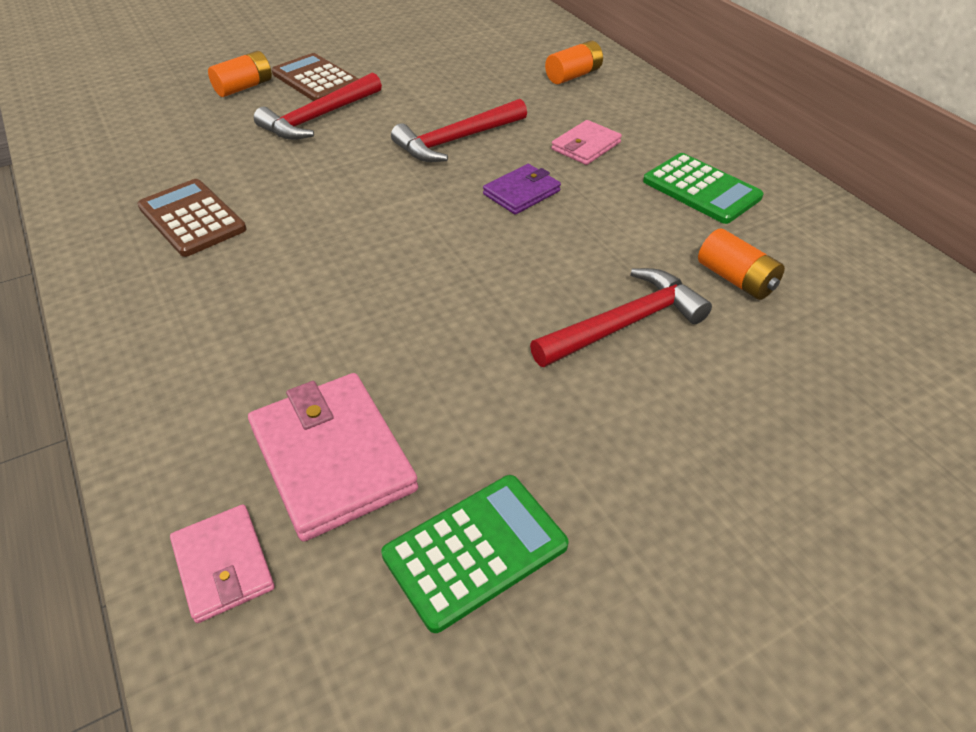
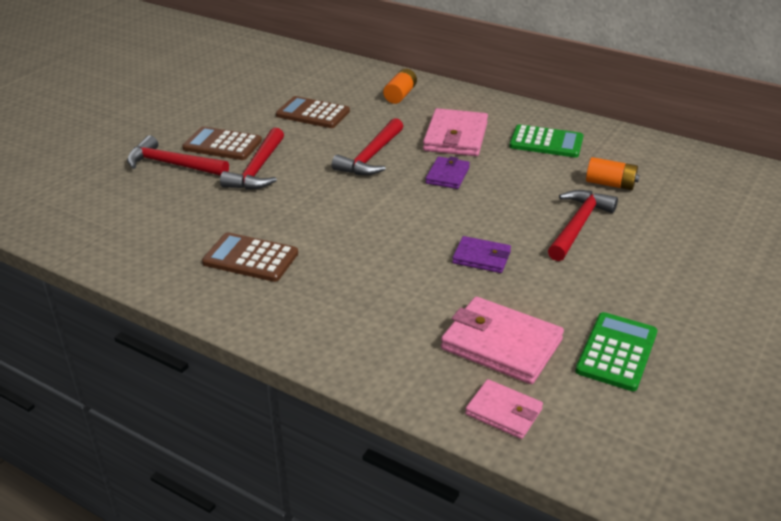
camera: 30 degrees left, 10 degrees down
(244, 87) = (173, 165): orange battery -> red hammer
(444, 319) = (481, 257): none -> purple wallet
(449, 71) = (313, 113): none -> brown calculator
(586, 146) = (455, 137): pink wallet -> pink wallet, size x1.73

